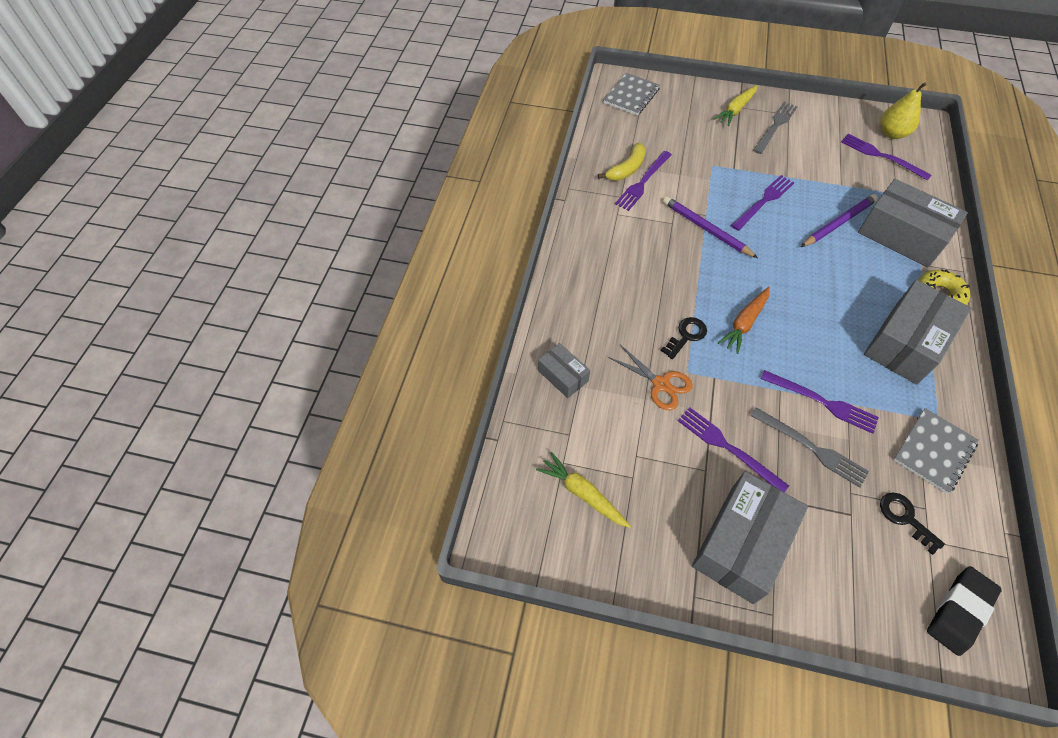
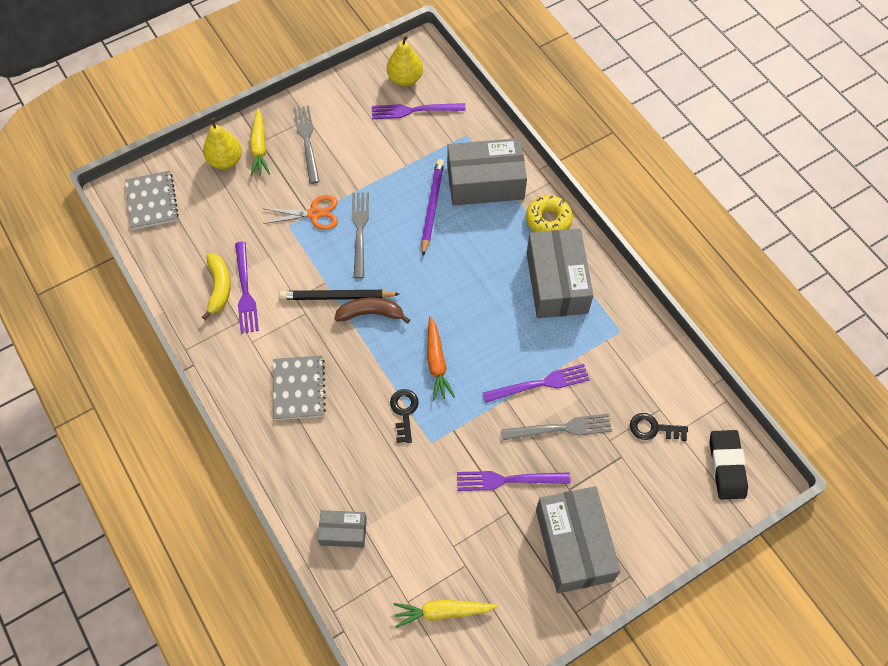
camera: 45 degrees left, 5 degrees up
(661, 384) = (420, 471): orange scissors -> orange scissors (314, 214)
(704, 103) = (225, 161): none -> yellow pear
(706, 229) = (337, 297): purple pencil -> black pencil
(722, 256) = (371, 313): none -> brown banana
(763, 201) = (360, 231): purple fork -> grey fork
(934, 451) = (635, 359): grey notebook -> grey notebook (299, 388)

